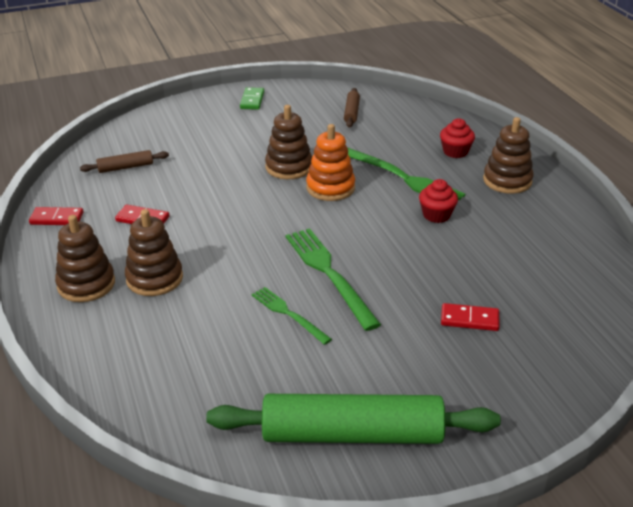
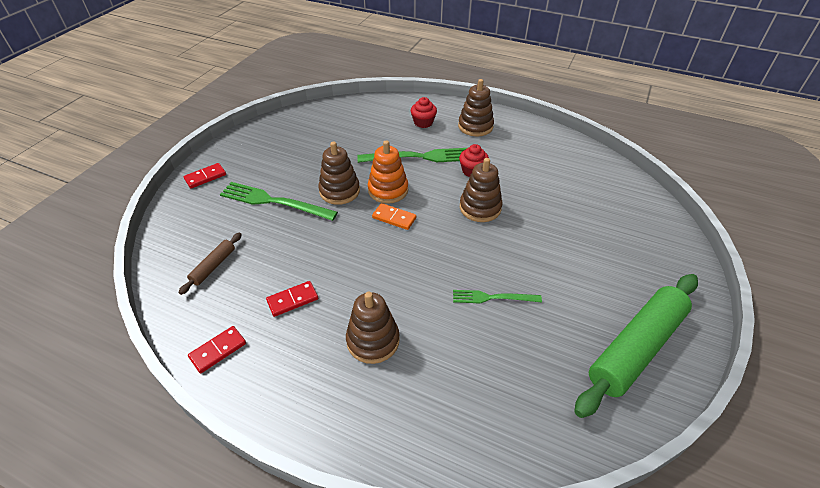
camera: 45 degrees left, 10 degrees up
(86, 284) = (329, 387): brown stacking toy -> brown stacking toy (480, 208)
(252, 100) = (238, 154): green domino -> none
(302, 210) = (394, 218): none -> orange domino
(329, 274) = (474, 251): green fork -> green fork (274, 202)
(351, 112) = (323, 128): brown rolling pin -> none
(469, 319) = (580, 227): red domino -> red domino (205, 177)

